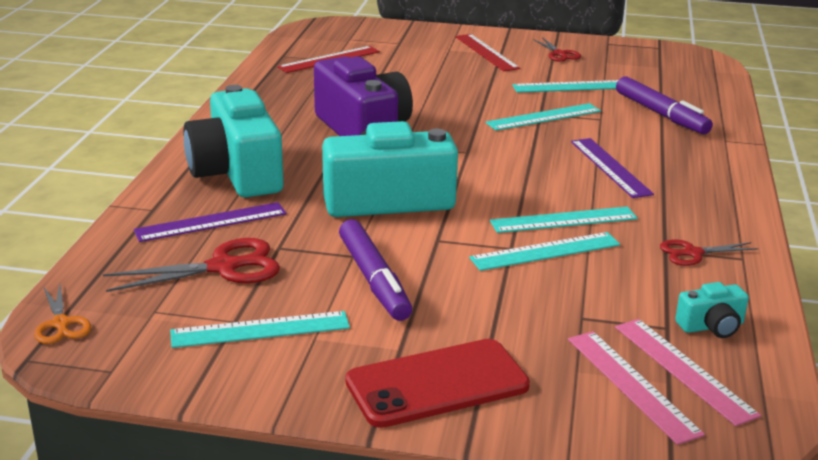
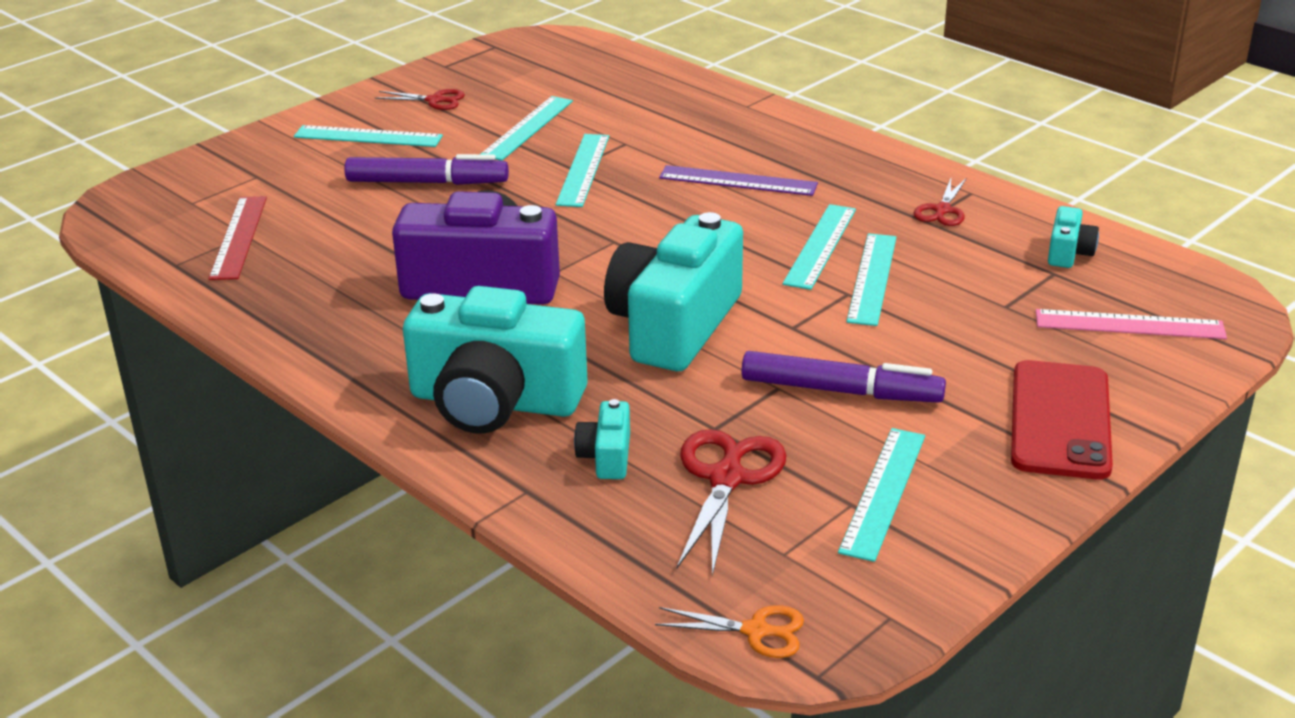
camera: 55 degrees left, 5 degrees up
(211, 222) = (606, 456): purple ruler -> turquoise camera
(486, 52) = (368, 137): red ruler -> turquoise ruler
(661, 114) = (654, 111): purple marker -> purple marker (427, 182)
(683, 370) = (1123, 293): pink ruler -> none

